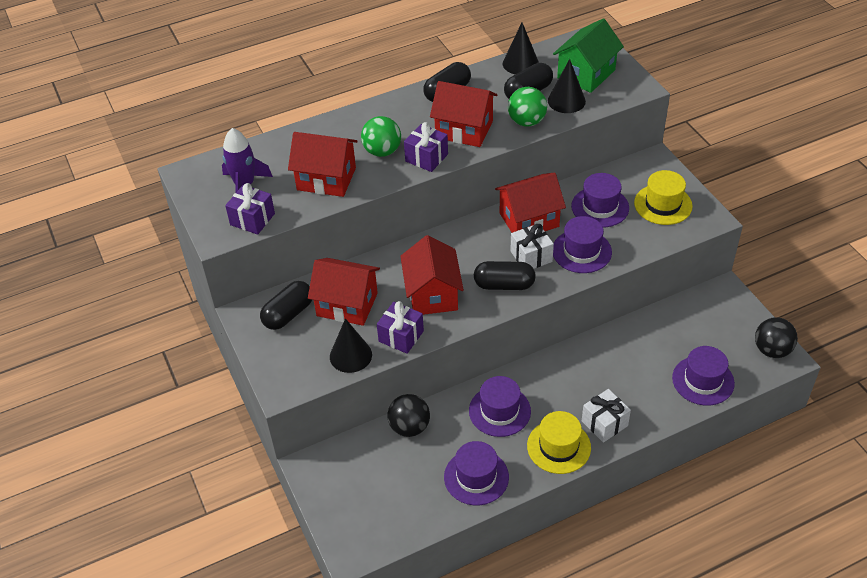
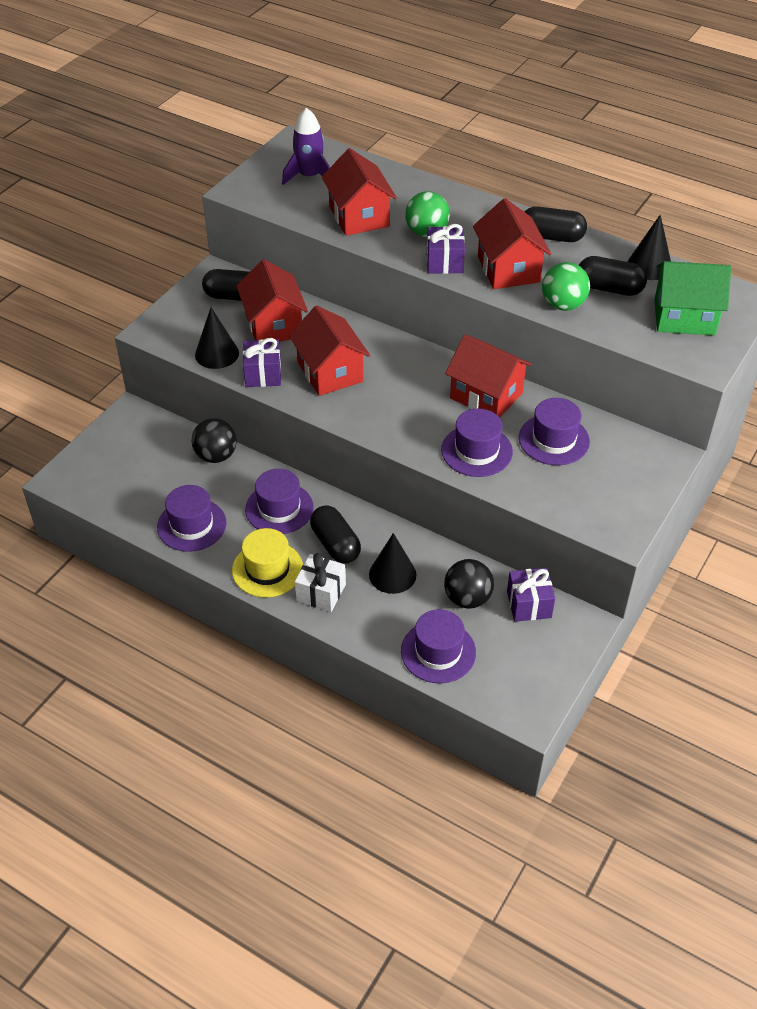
camera: 55 degrees right, 0 degrees up
(252, 219) = (272, 199): purple gift -> purple gift (529, 604)
(432, 294) = (330, 372): red house -> red house turned 75 degrees counterclockwise
(504, 285) = (382, 414): black capsule -> black capsule (335, 544)
(531, 256) = (437, 417): white gift -> none
(566, 101) = (625, 319): black cone -> black cone (392, 574)
(663, 204) = (605, 487): yellow hat -> none
(772, 350) = (531, 698): black ball -> black ball (467, 598)

